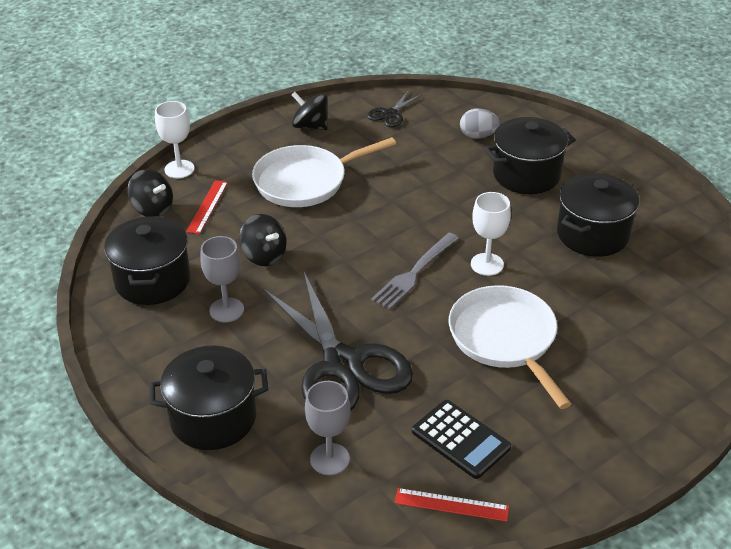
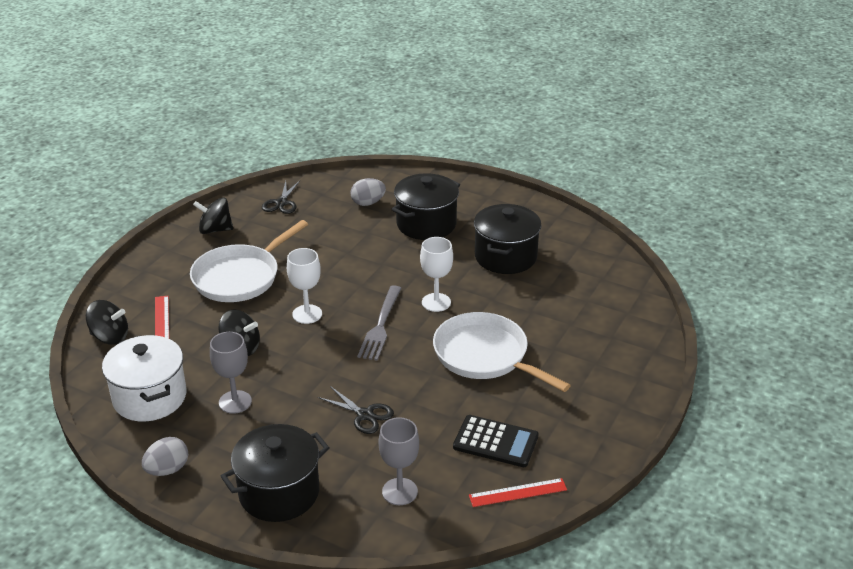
camera: 25 degrees left, 5 degrees down
(127, 359) = (167, 469): none -> grey egg
(153, 280) = (150, 397): black pot -> white pot
(179, 169) = (114, 296): white goblet -> white goblet (307, 314)
(343, 364) = (365, 415): black scissors -> black scissors, size x0.43

